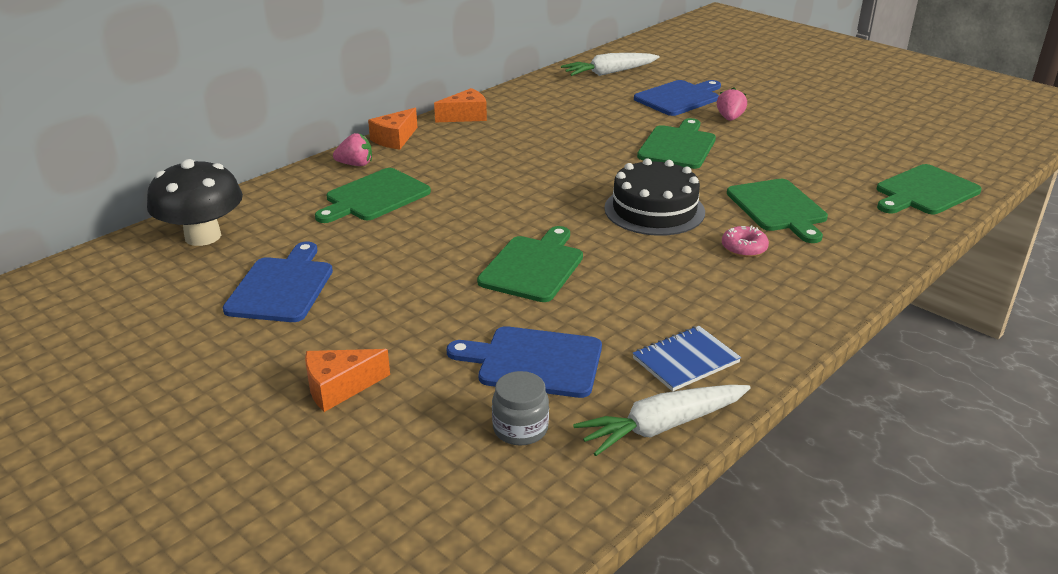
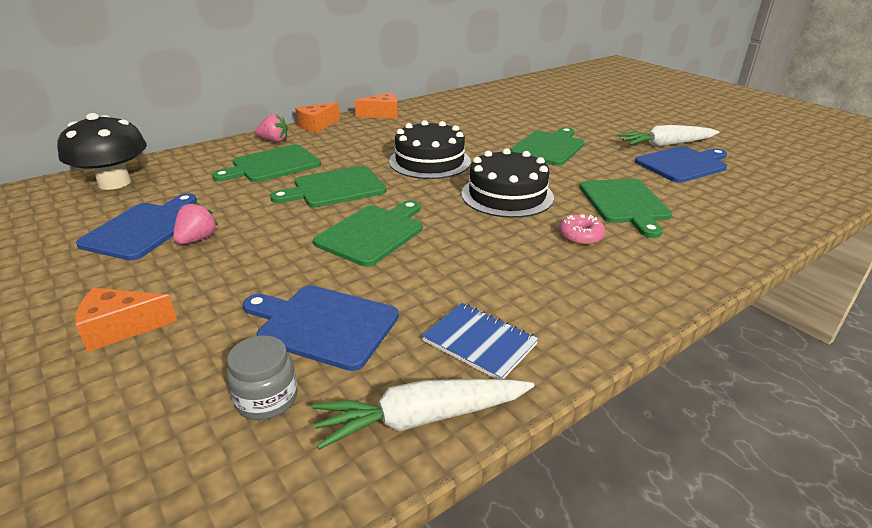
camera: 10 degrees right, 0 degrees up
(553, 176) = (429, 161): none -> black cake
(609, 73) = (512, 93): white carrot -> white carrot (666, 145)
(679, 98) = (563, 113): blue cutting board -> blue cutting board (683, 164)
(685, 360) = (479, 342): blue notebook -> blue notebook turned 60 degrees clockwise
(730, 118) = (602, 130): pink strawberry -> pink strawberry (197, 239)
(925, 192) = (775, 201): green cutting board -> green cutting board (335, 188)

